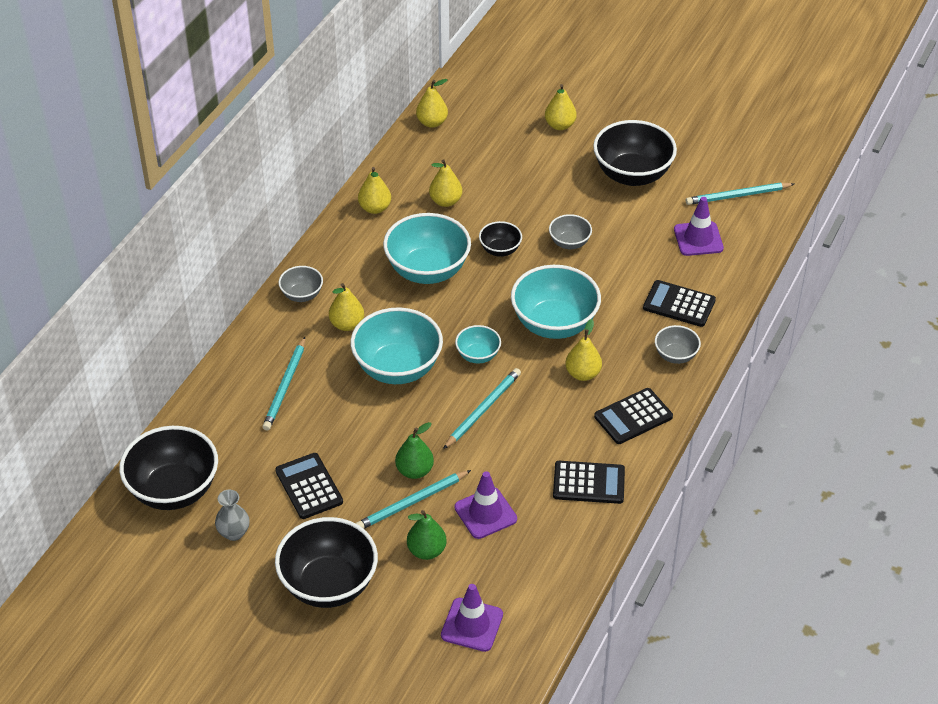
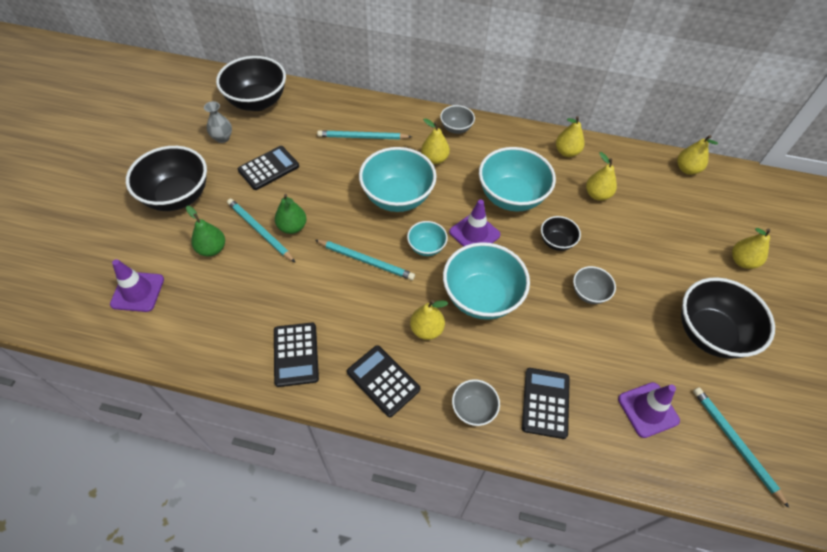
camera: 75 degrees right, 10 degrees up
(485, 513) = (253, 281): purple traffic cone -> purple traffic cone (474, 233)

